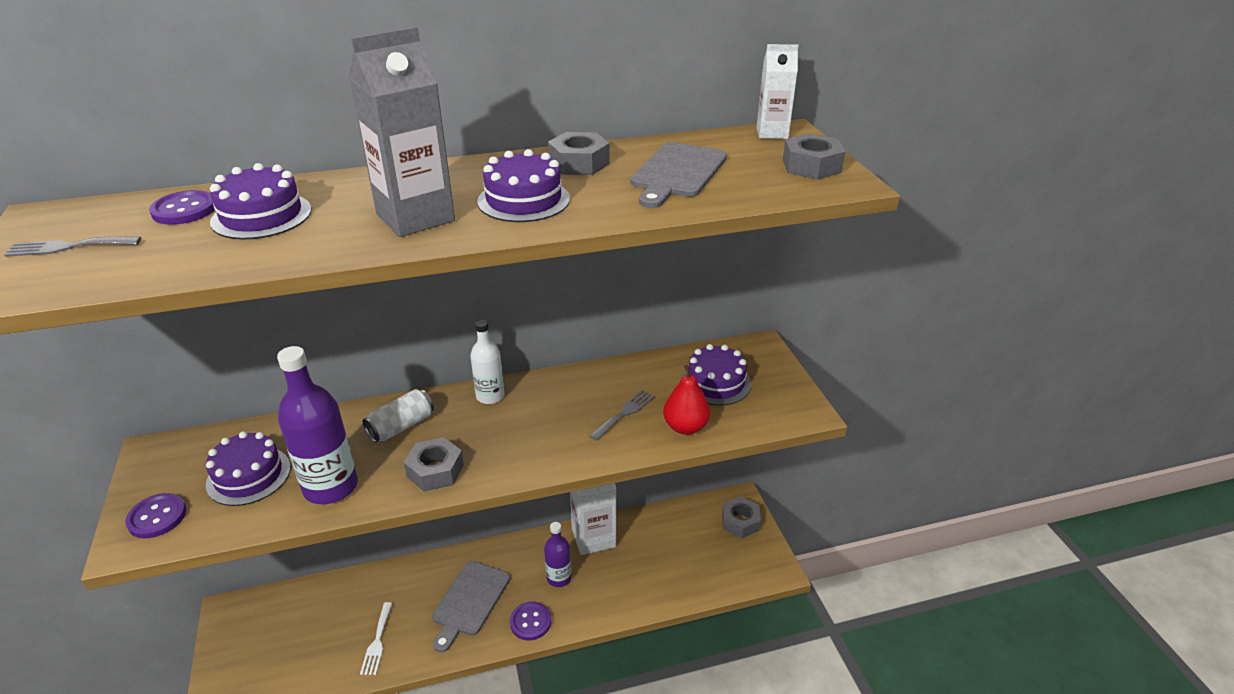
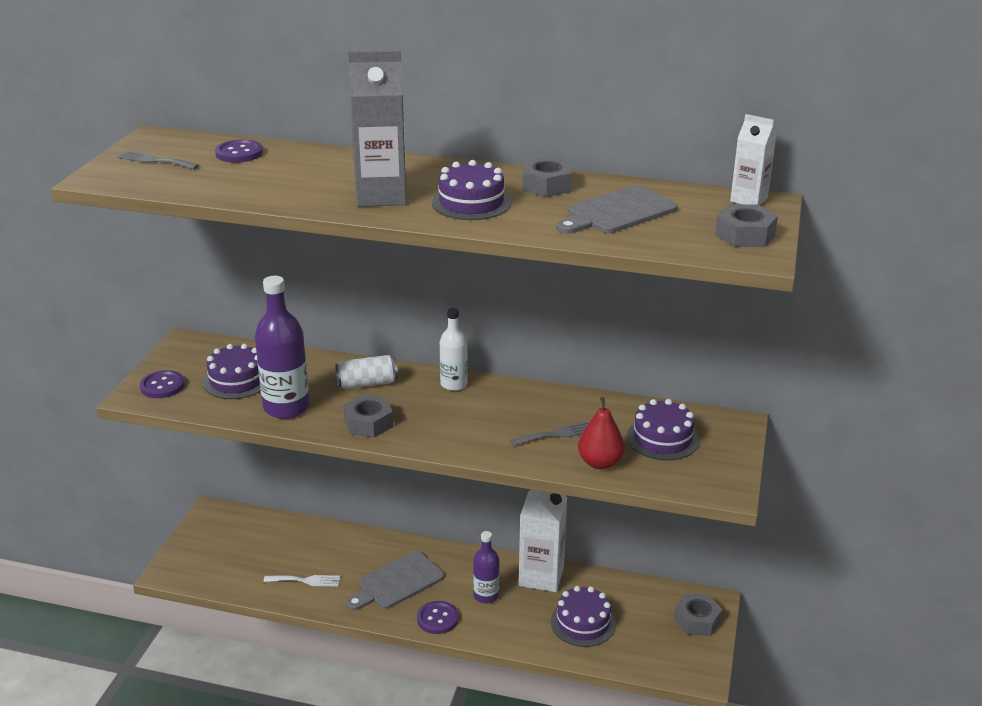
camera: 30 degrees right, 5 degrees down
(261, 216) = (283, 169): purple cake -> purple cake (583, 622)
(377, 642) = (306, 580): white fork -> white fork turned 120 degrees counterclockwise

